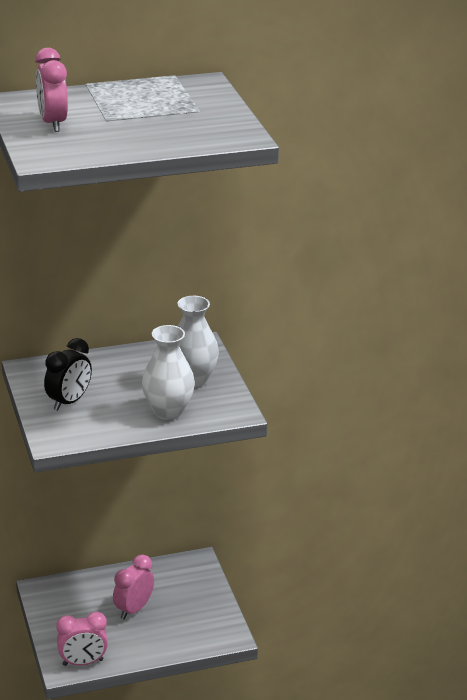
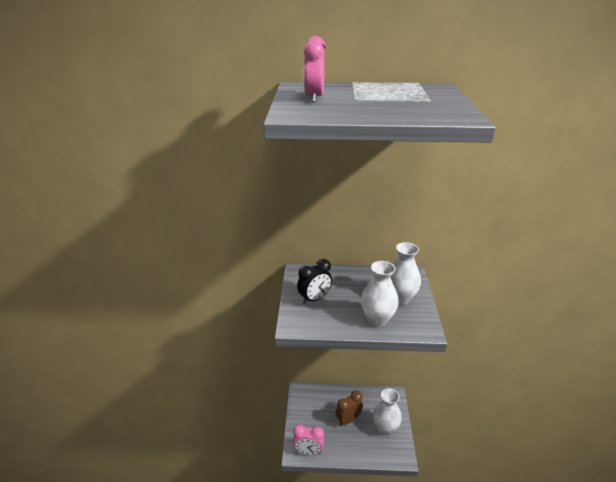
camera: 20 degrees right, 0 degrees up
(133, 609) = (348, 420): pink clock -> brown clock
(195, 607) = (385, 428): none -> white vase

